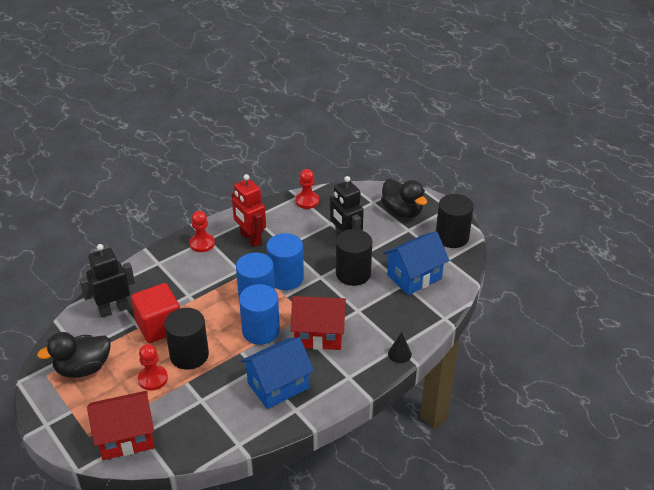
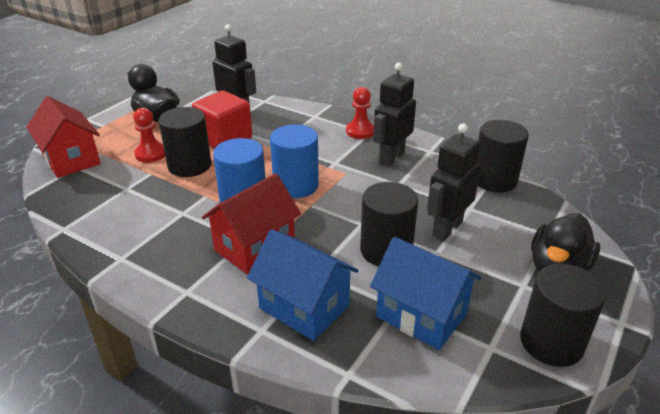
camera: 70 degrees right, 5 degrees down
(250, 239) = (391, 158): red robot -> black robot
(278, 386) = (157, 235): blue house -> blue house (304, 307)
(286, 278) = (342, 197): blue cylinder -> none
(307, 201) = (494, 180): red pawn -> black cylinder
(319, 335) = (254, 247): red house -> red house turned 60 degrees clockwise
(399, 354) = (246, 335): black cone -> none

